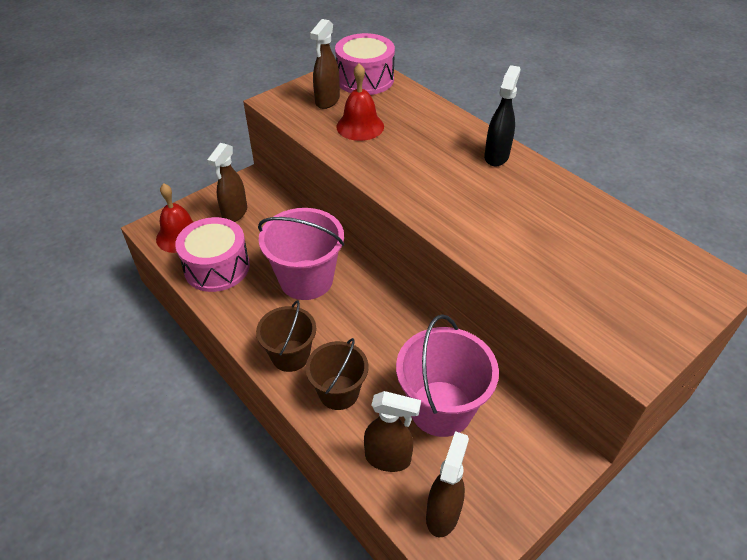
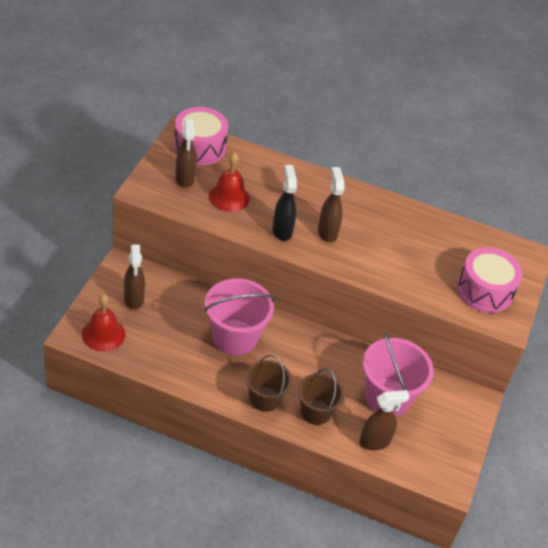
camera: 35 degrees left, 0 degrees up
(217, 267) = (157, 350): pink drum -> pink drum (485, 291)
(443, 513) = (426, 461): brown spray bottle -> brown spray bottle (327, 232)
(496, 156) = (346, 196): black spray bottle -> black spray bottle (282, 230)

